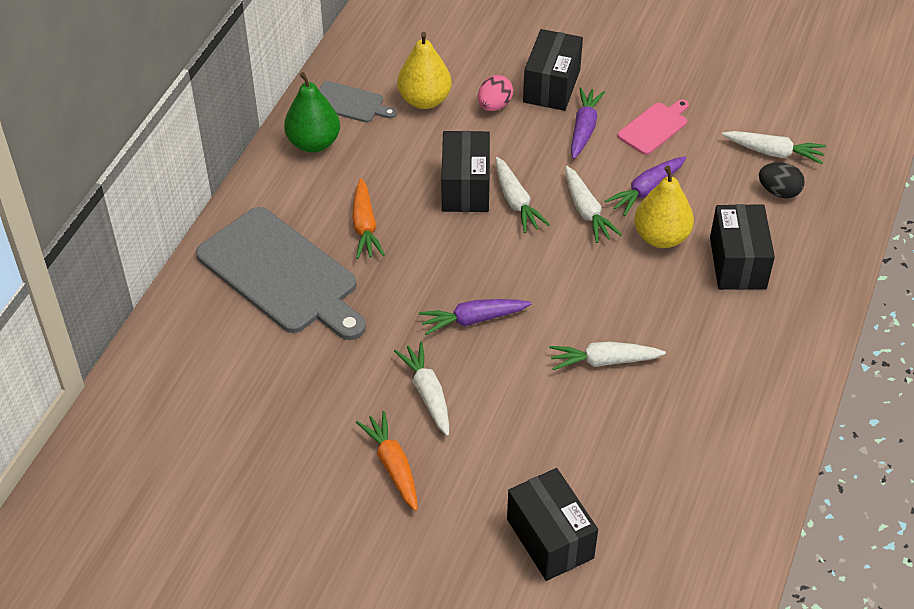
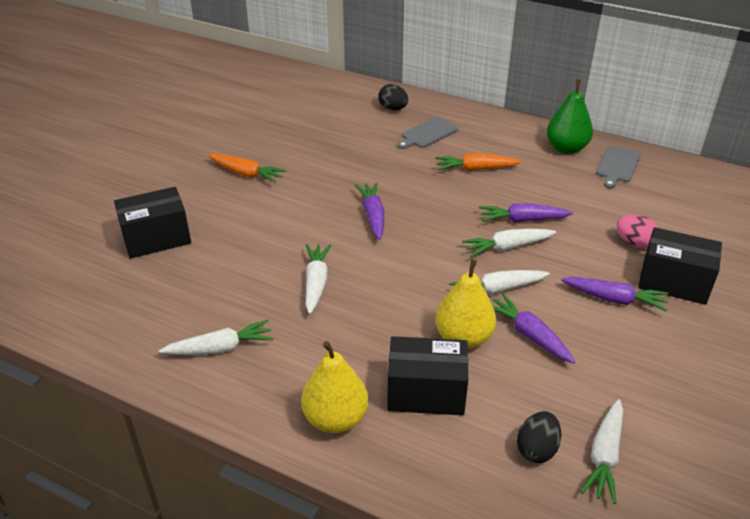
camera: 95 degrees right, 10 degrees down
(212, 315) = (393, 108): none -> black egg
(281, 274) = (428, 133): grey cutting board -> grey cutting board, size x0.48
(393, 466) = (246, 174): orange carrot -> orange carrot turned 45 degrees clockwise
(424, 100) = (631, 203): yellow pear -> yellow pear (335, 419)
(427, 394) = (305, 191): white carrot -> white carrot (220, 348)
(465, 187) = (523, 220): black box -> purple carrot
(654, 127) = (628, 353): pink cutting board -> none

